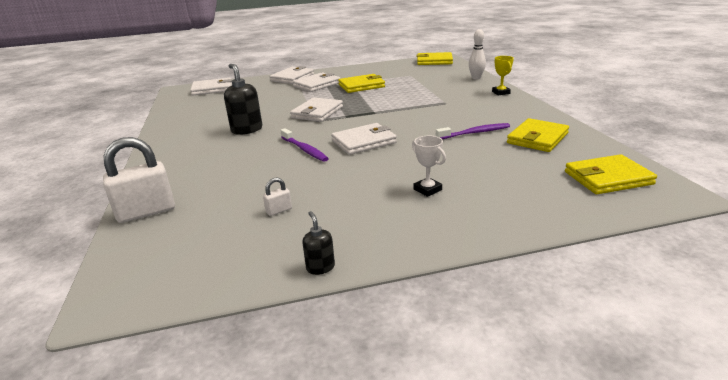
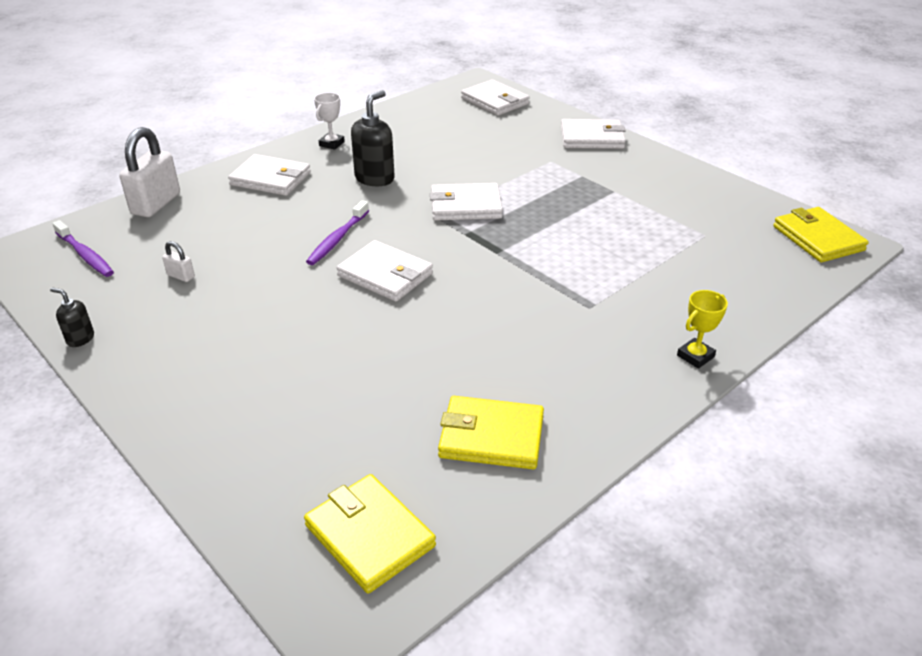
camera: 60 degrees right, 10 degrees up
(146, 212) = (156, 204): white padlock -> white padlock turned 75 degrees clockwise
(317, 85) = (578, 167): white wallet -> white wallet (271, 179)
(320, 267) = (80, 339): black soap dispenser -> black soap dispenser turned 105 degrees counterclockwise
(361, 86) = (606, 206): yellow wallet -> none
(427, 189) = (265, 365): white trophy -> white trophy (332, 144)
(475, 133) = (475, 365): purple toothbrush -> purple toothbrush (85, 255)
(476, 78) = (757, 310): white bowling pin -> none

